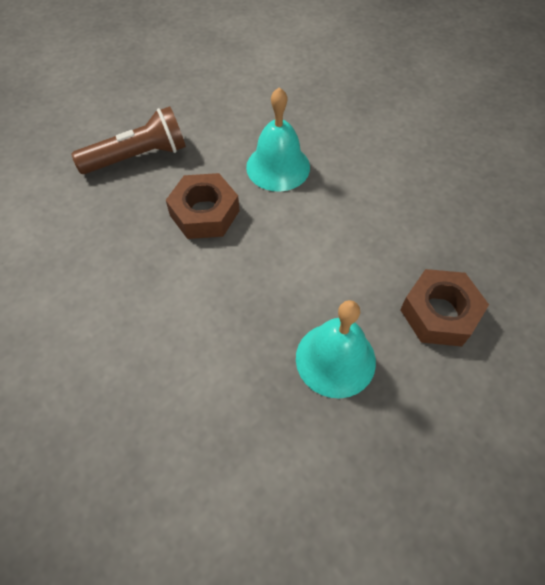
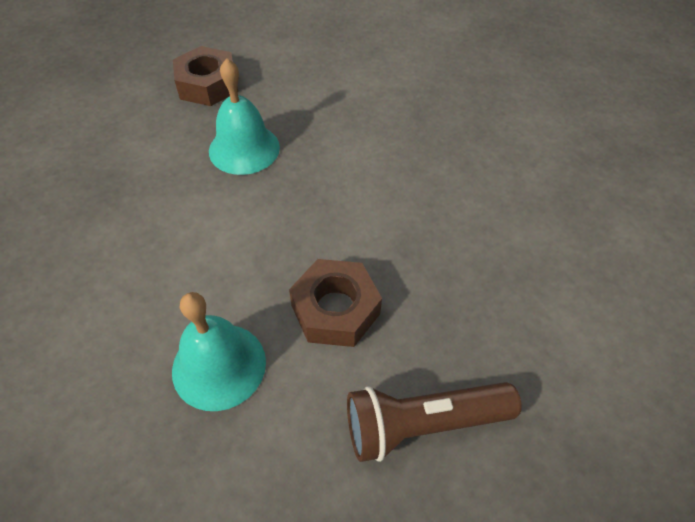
camera: 170 degrees left, 5 degrees down
(439, 313) = (132, 167): brown nut -> brown nut (208, 85)

